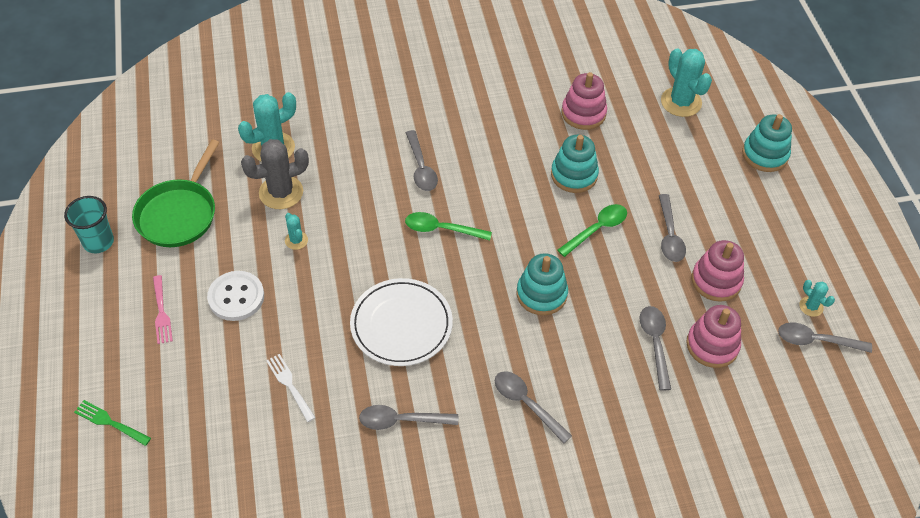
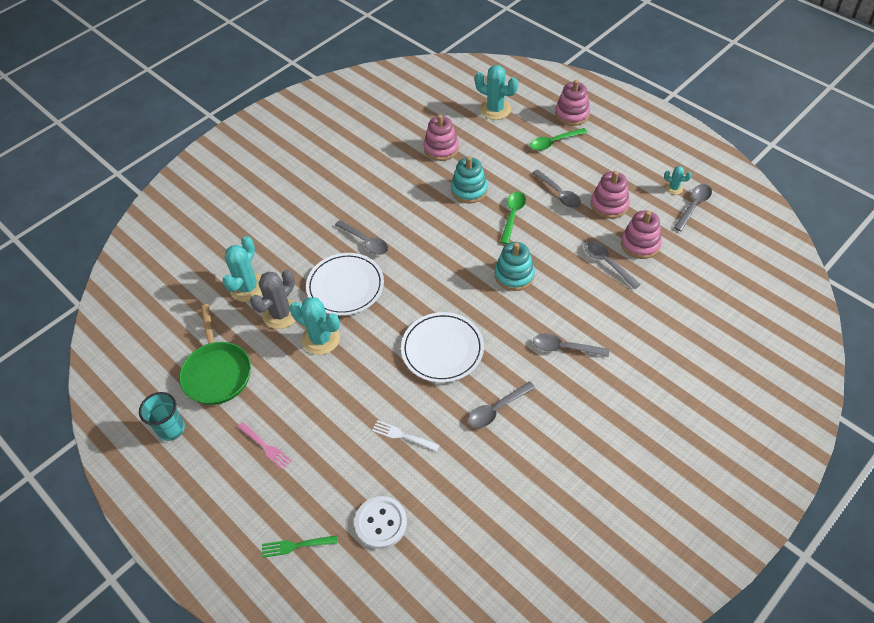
camera: 30 degrees left, 0 degrees up
(236, 297) = (312, 402): white button -> white button (381, 523)
(296, 240) = (321, 339): turquoise cactus -> turquoise cactus, size x1.97
(363, 202) = (345, 286): none -> white plate
(442, 229) = (414, 273): green spoon -> green spoon (554, 142)
(765, 155) = (572, 114): turquoise stacking toy -> pink stacking toy
(816, 341) = (693, 206): grey spoon -> grey spoon turned 150 degrees clockwise

